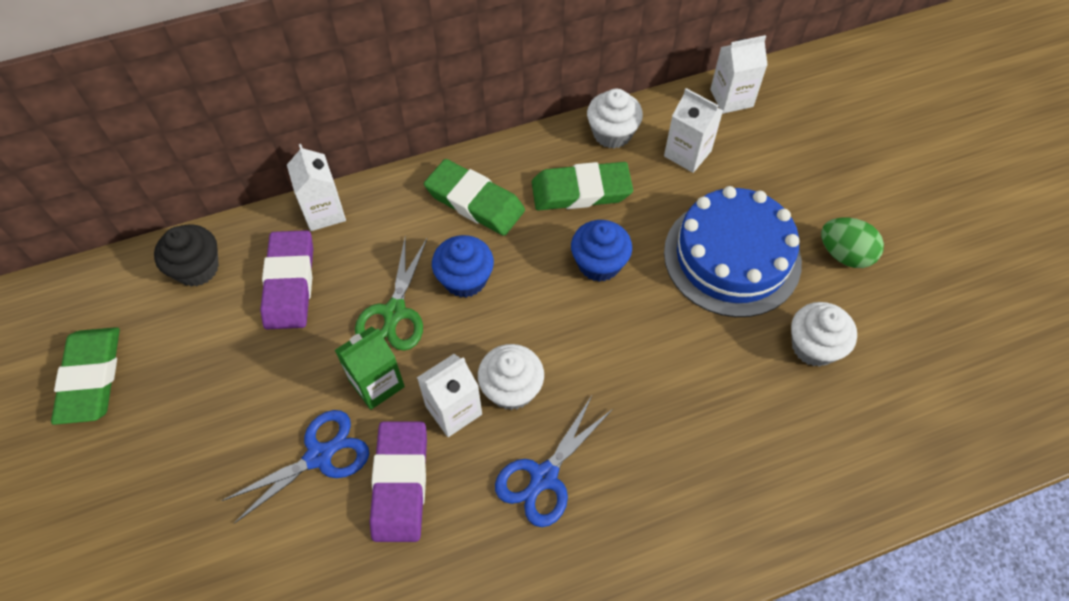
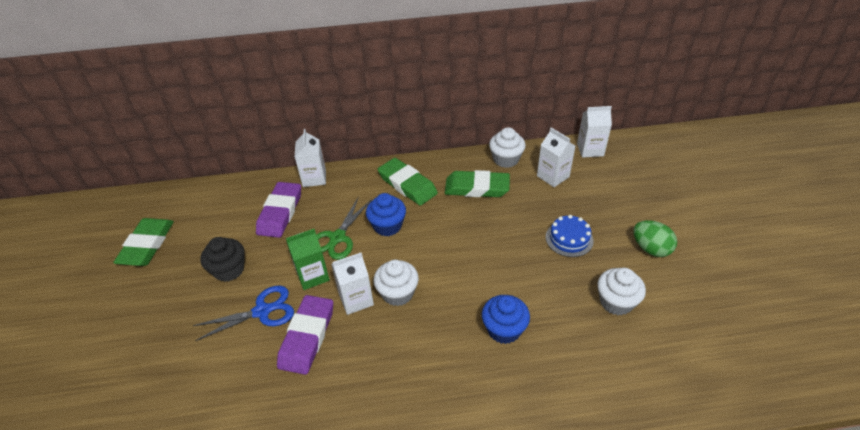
camera: 15 degrees right, 15 degrees down
(197, 268) = (230, 197): black cupcake -> black cupcake (229, 270)
(544, 477) = (403, 350): blue scissors -> none
(599, 263) = (477, 230): blue cupcake -> blue cupcake (504, 329)
(732, 257) = (569, 239): blue cake -> blue cake, size x0.50

